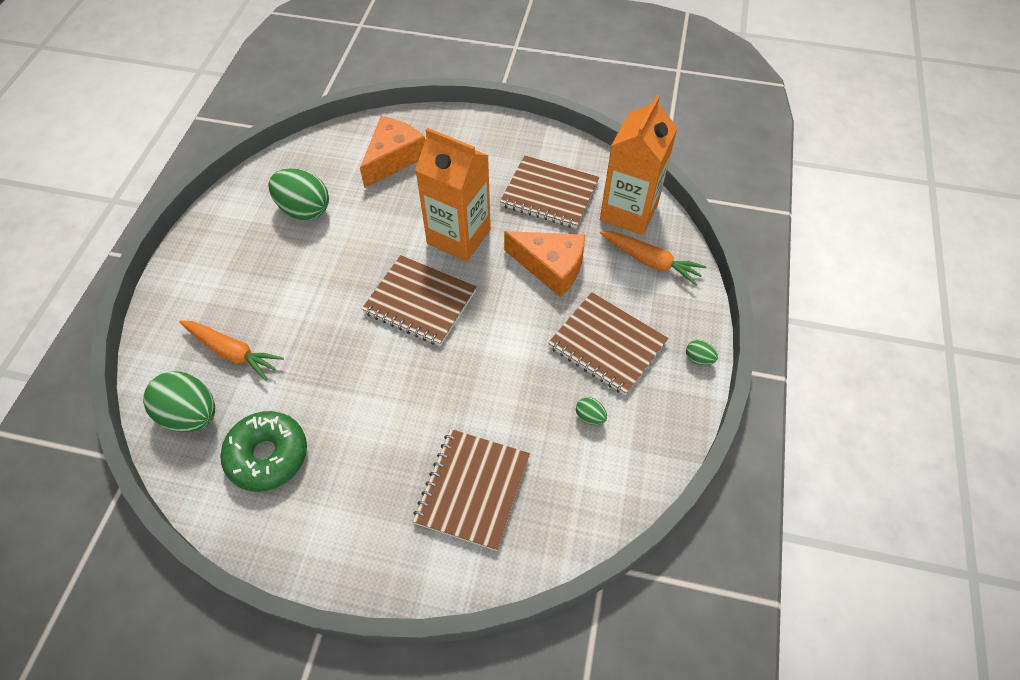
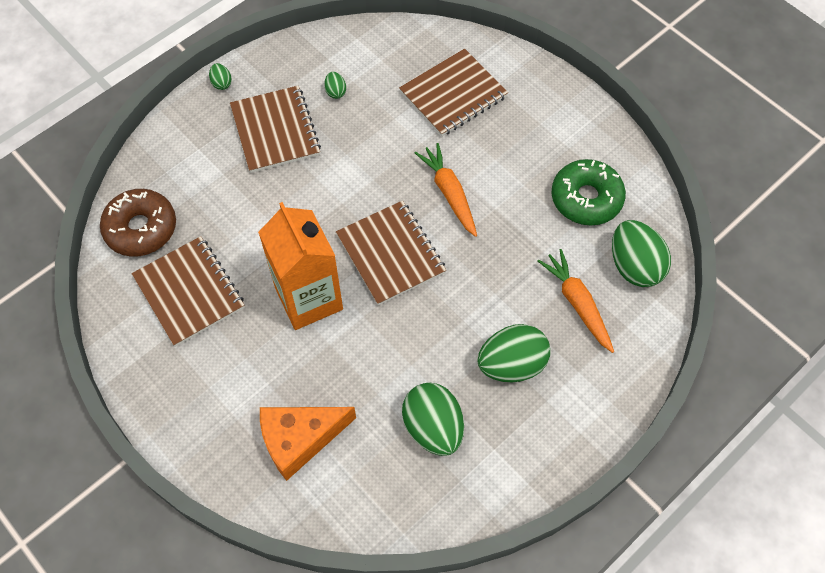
camera: 145 degrees left, 5 degrees up
(267, 278) = (511, 364): none -> green egg
(551, 267) = (257, 218): orange cheese -> none
(629, 212) = (141, 228): orange carton -> brown donut
(650, 261) = (173, 173): orange carrot -> orange carrot (449, 193)

